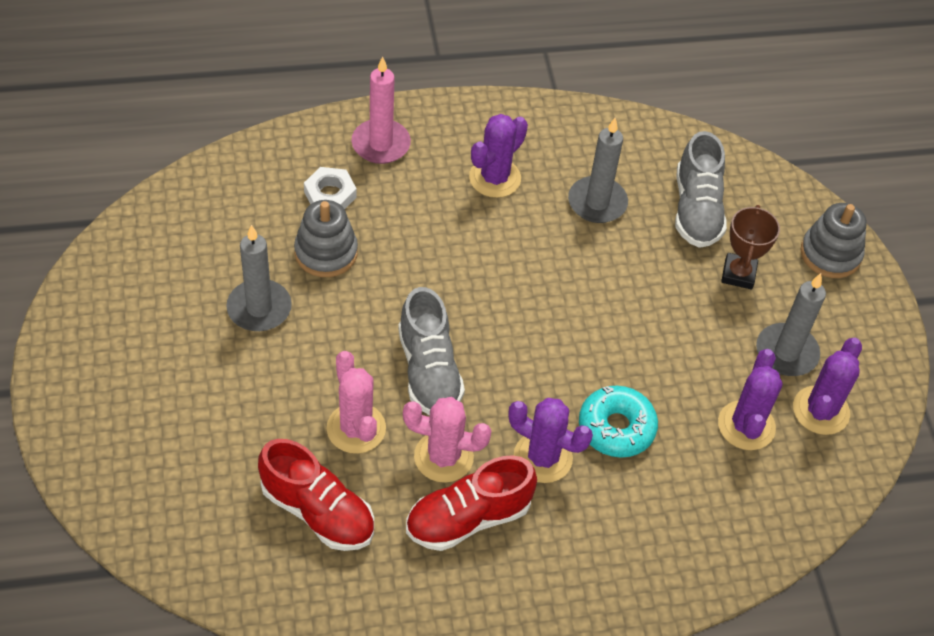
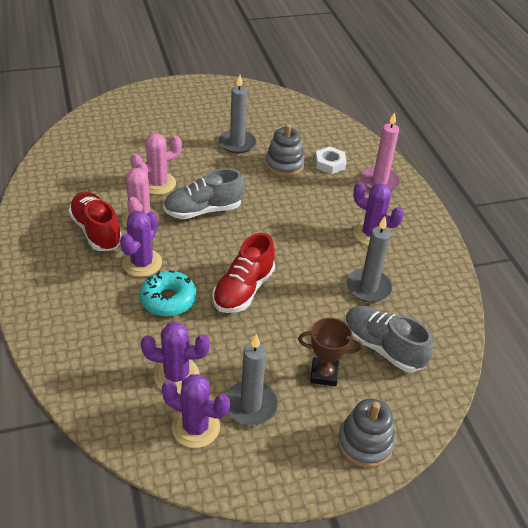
camera: 85 degrees right, 10 degrees down
(318, 511) = (102, 173): red shoe -> red shoe (243, 290)
(696, 210) = (382, 347): grey shoe -> grey shoe turned 45 degrees clockwise

